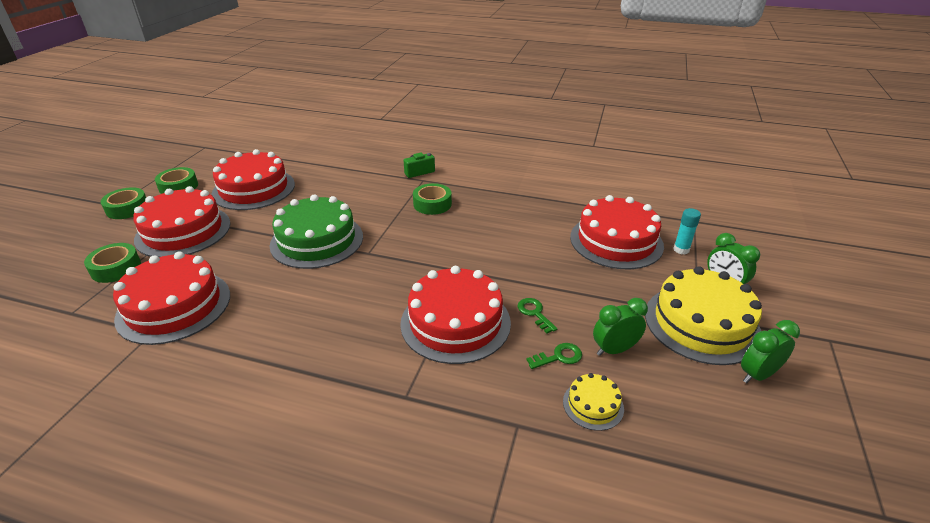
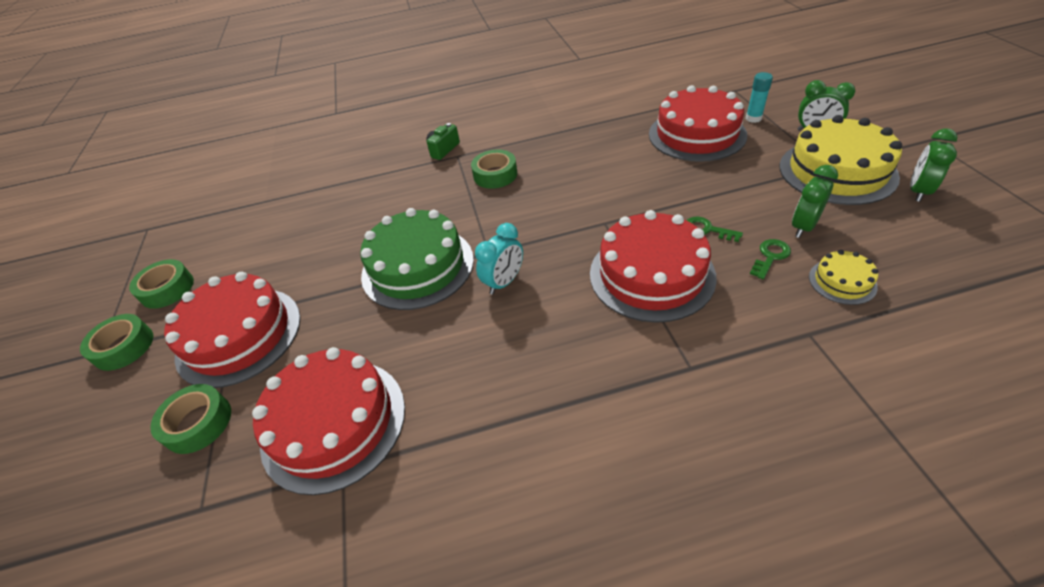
camera: 25 degrees left, 10 degrees up
(254, 189) = (273, 247): red cake -> none
(355, 277) = (504, 282): none -> turquoise clock

